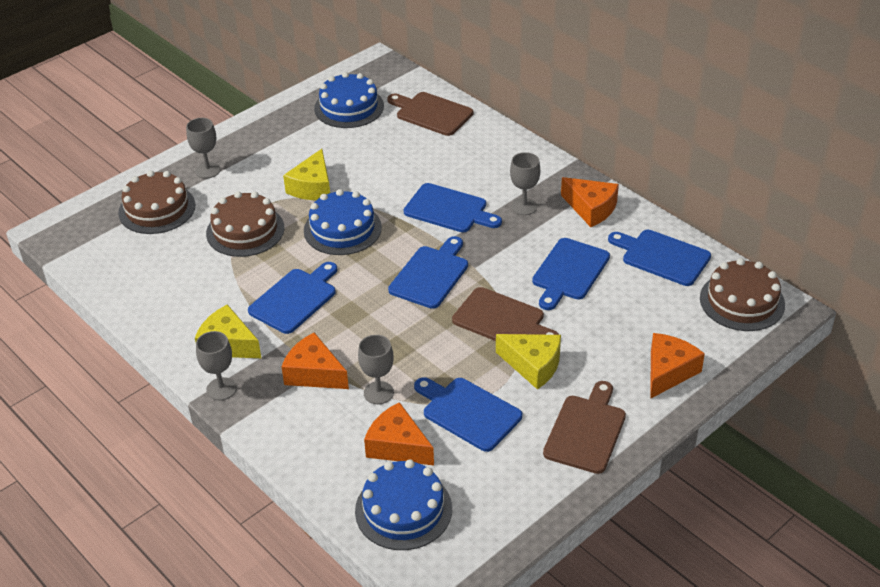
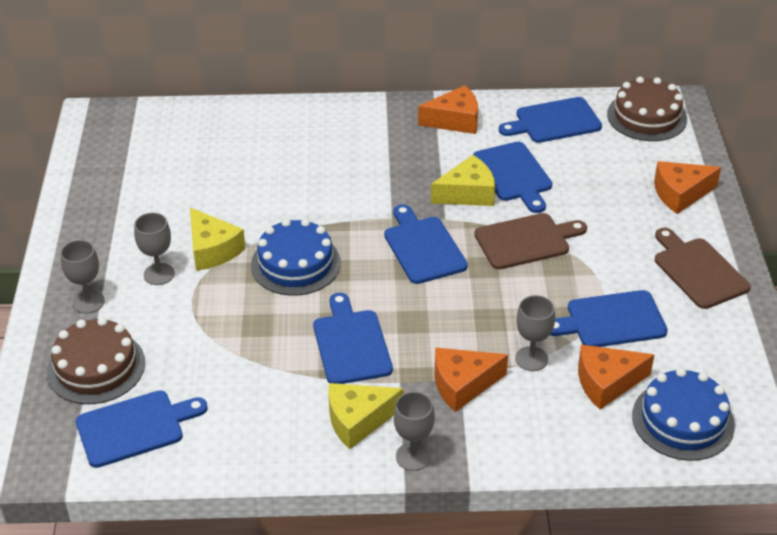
camera: 50 degrees left, 0 degrees up
(245, 230) = (213, 324): brown cake -> none
(349, 107) = (132, 166): blue cake -> none
(431, 113) = (214, 127): brown cutting board -> none
(449, 209) = (354, 190): blue cutting board -> blue cutting board (135, 427)
(524, 206) = (406, 151): grey goblet -> grey goblet (159, 274)
(533, 365) = (597, 255): yellow cheese -> yellow cheese (467, 193)
(668, 372) = (680, 194): orange cheese -> orange cheese turned 90 degrees counterclockwise

